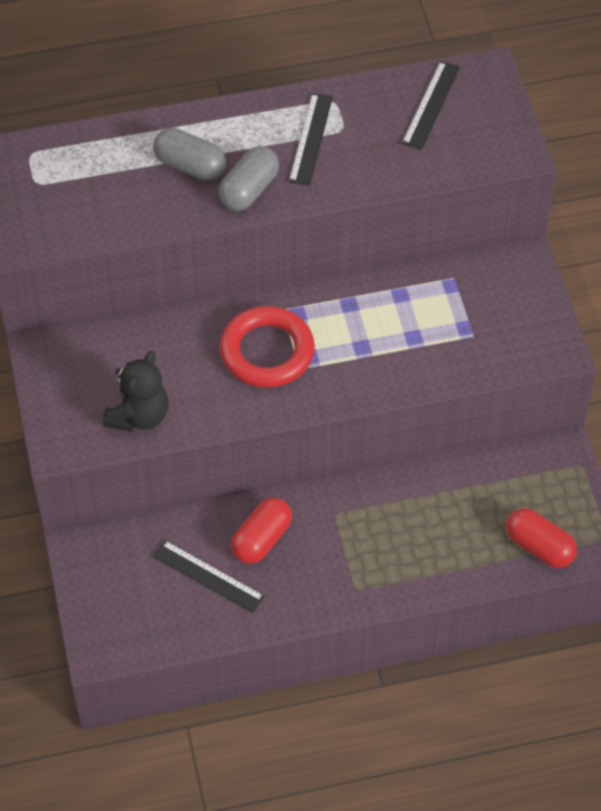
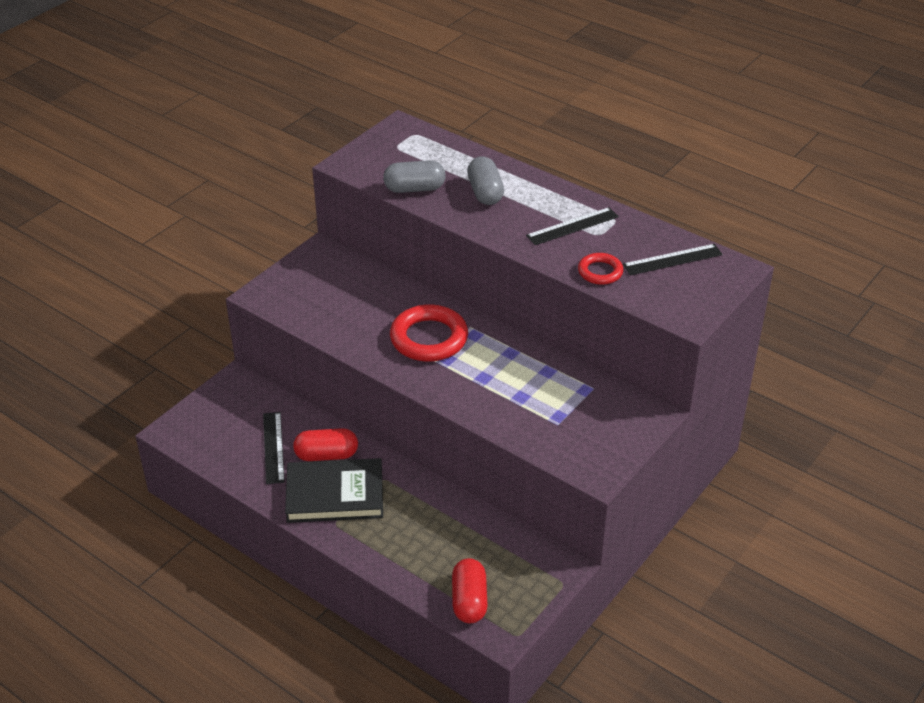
camera: 50 degrees right, 15 degrees down
(139, 416) = (318, 313): black teddy bear -> none
(249, 190) = (498, 224): grey capsule -> grey capsule (414, 188)
(319, 565) = (335, 494): none -> black book
(396, 167) = (600, 272): none -> red ring

